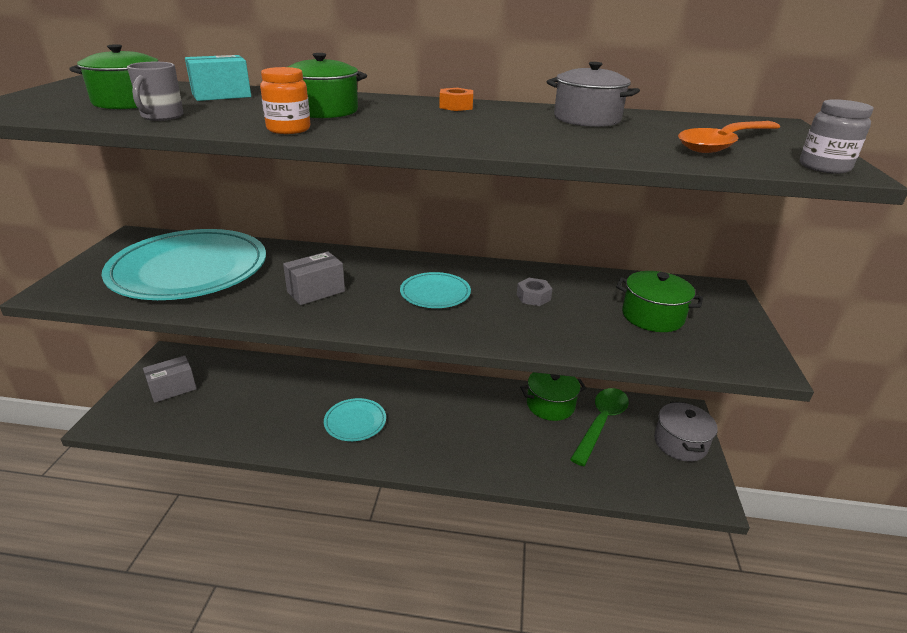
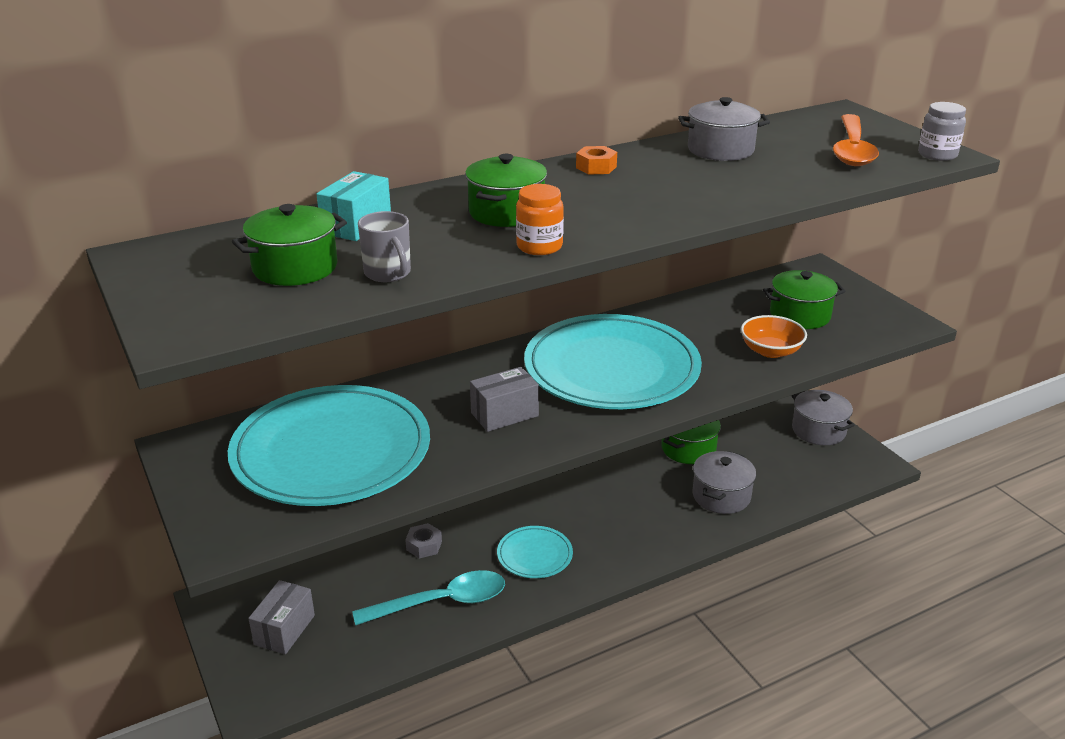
camera: 35 degrees left, 0 degrees up
(265, 420) = (441, 602): none -> turquoise spoon
(316, 291) = (504, 414): grey box -> grey box turned 45 degrees clockwise
(435, 293) = (611, 368): turquoise plate -> turquoise plate, size x2.22
(533, 297) = (694, 336): grey nut -> grey nut (424, 545)
(535, 451) = (721, 496): none -> grey pot
(583, 332) = (770, 351): none -> orange bowl
(601, 423) = (745, 444): green spoon -> none

